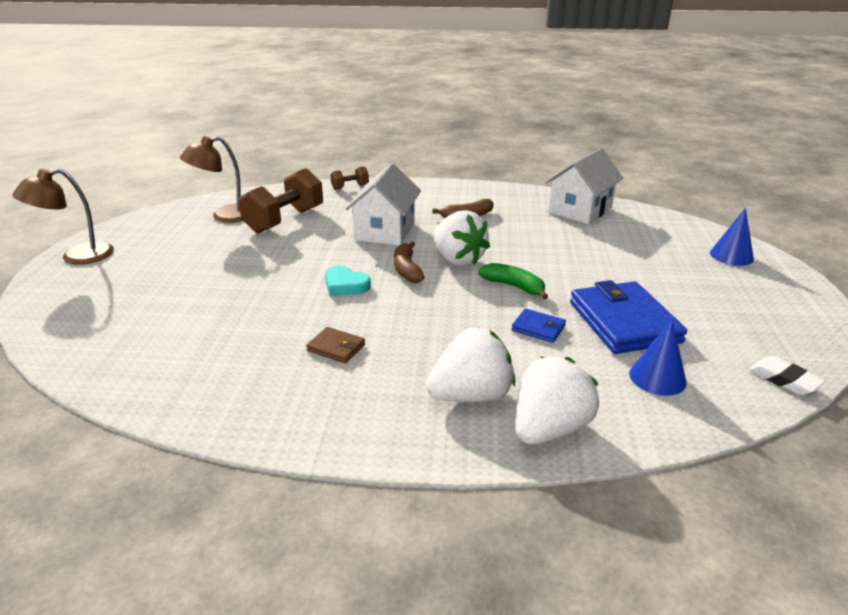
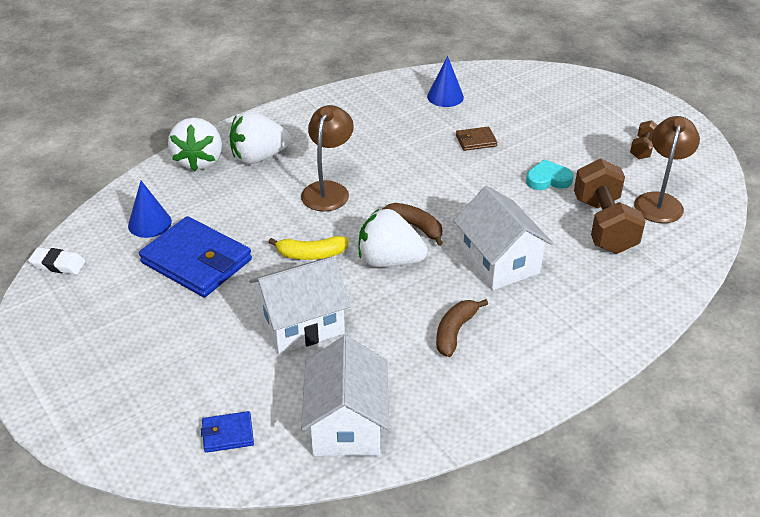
camera: 140 degrees right, 10 degrees up
(77, 256) = (658, 113): brown lamp -> brown lamp (328, 190)
(336, 348) = (372, 144): brown wallet -> brown wallet (476, 141)
(345, 285) = (438, 188): turquoise heart -> turquoise heart (548, 179)
(350, 187) = (645, 313): brown dumbbell -> brown dumbbell (643, 149)
(471, 395) = (259, 157): white strawberry -> white strawberry turned 45 degrees clockwise
(514, 286) = (311, 254): green banana -> yellow banana
(538, 328) = (257, 223): blue wallet -> blue wallet (228, 434)
(565, 254) = (301, 324): none -> white house
(731, 255) = (125, 420): blue cone -> blue cone (445, 96)

